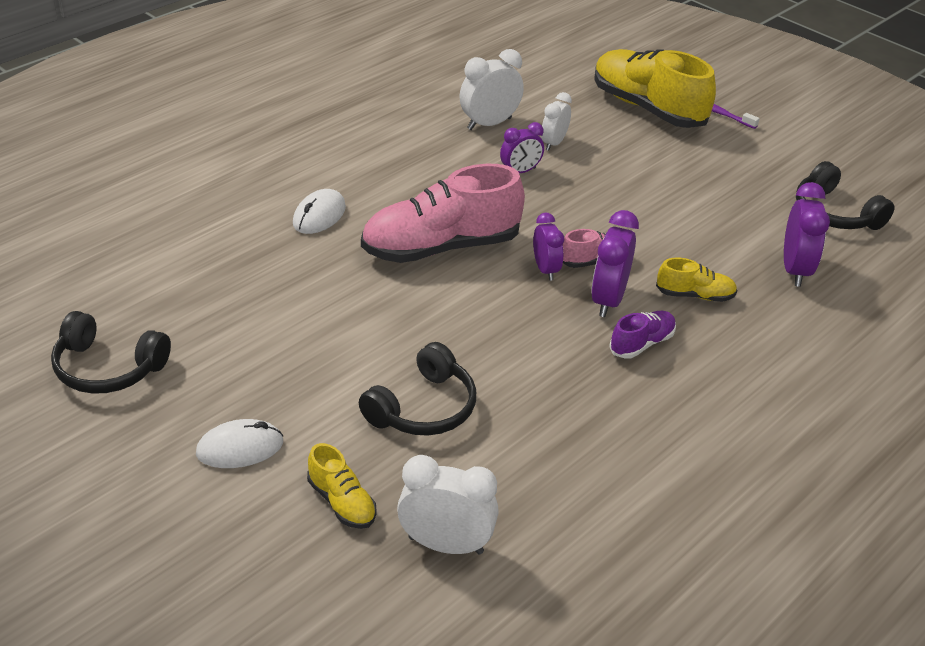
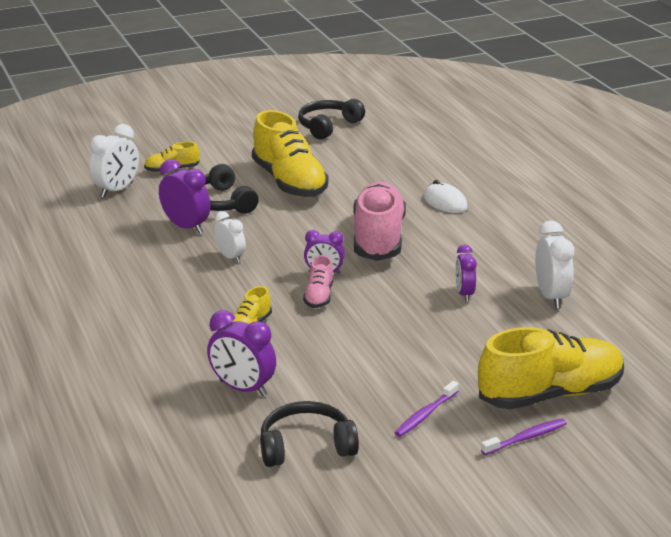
camera: 115 degrees right, 10 degrees down
(240, 448) = (235, 151): white mouse -> none
(326, 358) = (289, 182): none -> yellow shoe
(553, 143) = (503, 321): white clock -> white clock (230, 257)
(608, 300) = (271, 289): purple clock -> purple clock (186, 227)
(642, 344) = (215, 289): purple shoe -> none
(732, 162) = (425, 414): none -> purple toothbrush

